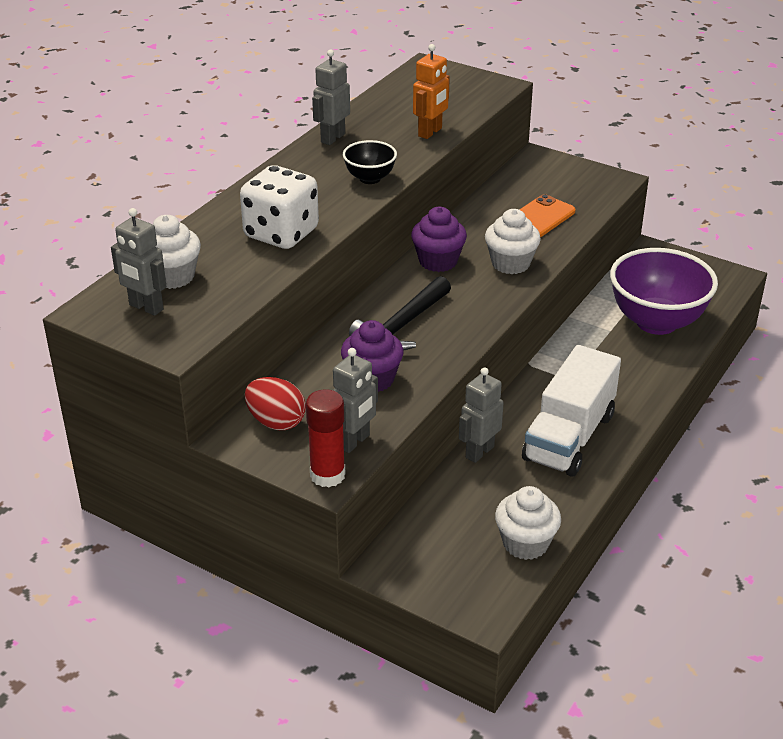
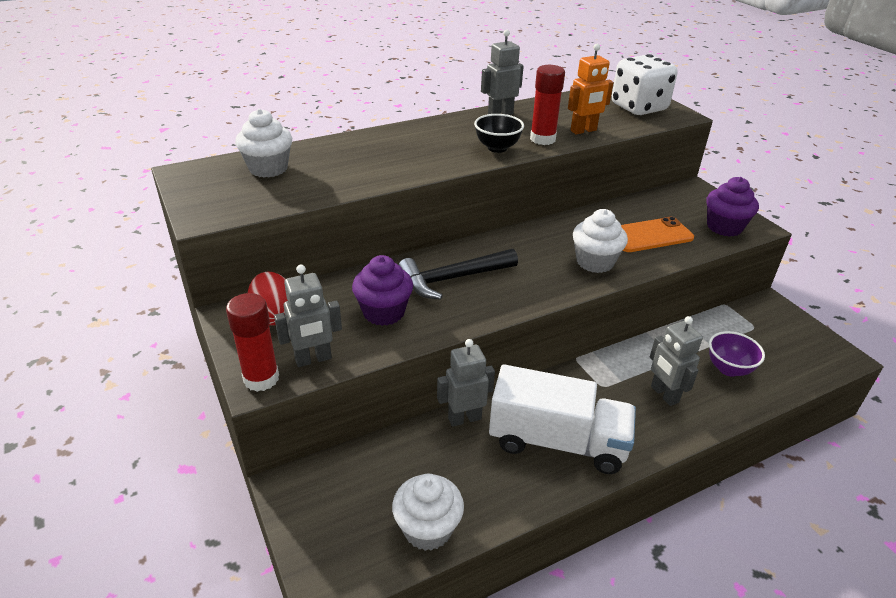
camera: 30 degrees right, 0 degrees up
(146, 307) = (222, 183): grey robot -> grey robot (664, 394)
(281, 234) = (382, 165): white dice -> white dice (638, 108)
(402, 154) = (542, 139): none -> red glue stick
(438, 261) = (533, 239): purple cupcake -> purple cupcake (724, 227)
(569, 437) = (557, 441): white truck -> white truck turned 135 degrees counterclockwise
(656, 322) = (728, 369): purple bowl -> purple bowl, size x0.49

